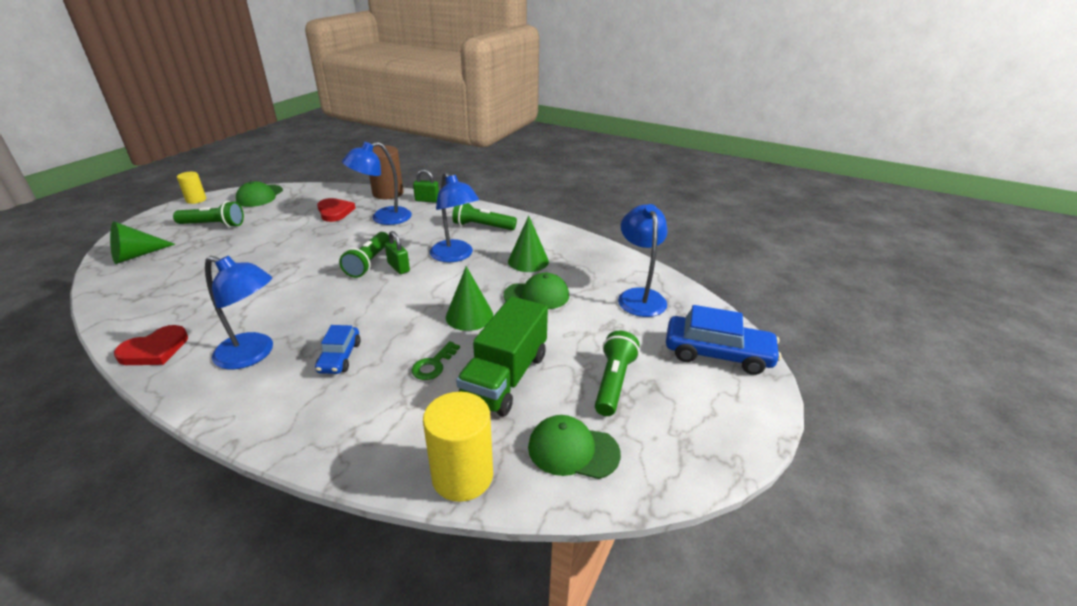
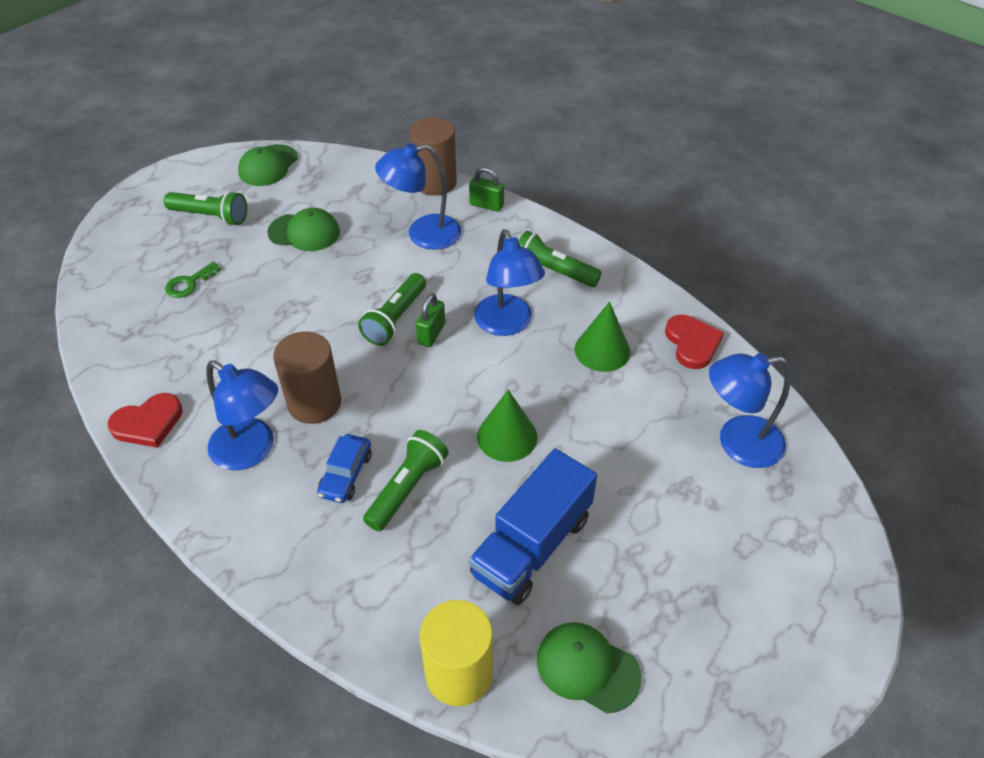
camera: 15 degrees right, 15 degrees up
(136, 255) = (123, 260): green cone -> none
(196, 200) = (190, 163): yellow cylinder -> none
(307, 317) = (314, 403): none -> brown cylinder
(335, 212) = (361, 212): red heart -> red heart (692, 343)
(398, 267) = (431, 334): green padlock -> green padlock turned 45 degrees clockwise
(433, 365) = (451, 508): green key -> green key (189, 283)
(505, 378) = (532, 546): green truck -> blue truck
(537, 295) = (600, 416): green cap -> green cap (304, 232)
(613, 382) = (661, 580): green flashlight -> green flashlight (407, 488)
(639, 296) = (737, 443): blue lamp -> blue lamp turned 105 degrees counterclockwise
(717, 354) = (811, 563): blue car -> none

